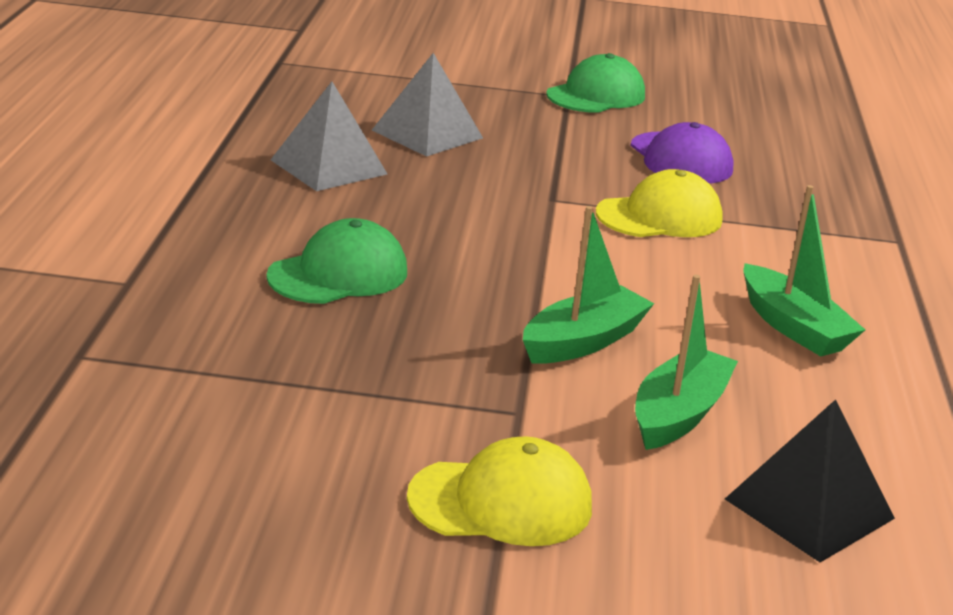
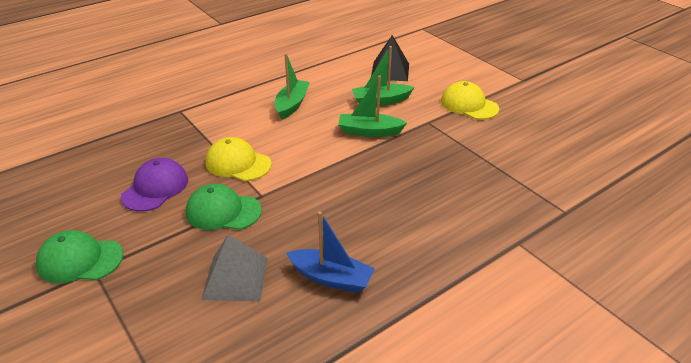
camera: 130 degrees left, 10 degrees up
(328, 167) = (331, 278): grey pyramid -> blue boat
(338, 274) = (418, 201): green cap -> green cap (223, 211)

